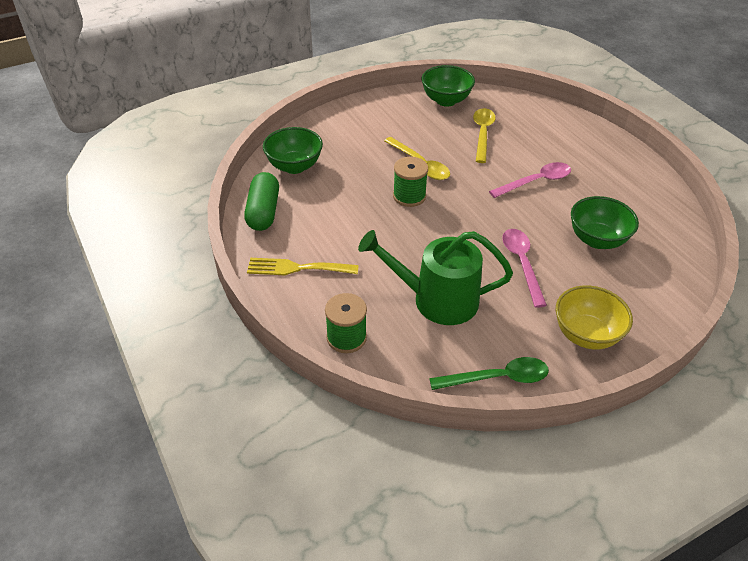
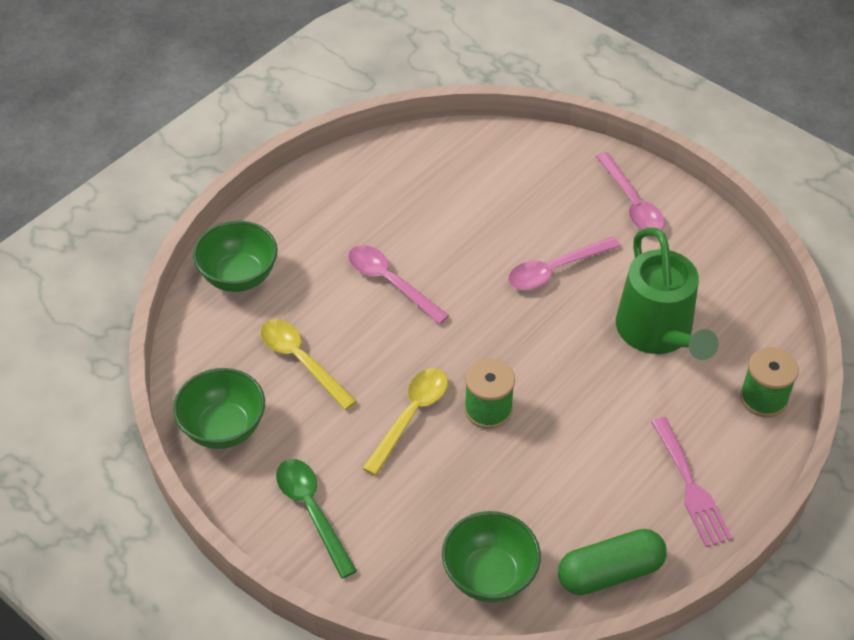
camera: 110 degrees left, 5 degrees up
(297, 268) = (691, 487): yellow fork -> pink fork
(482, 134) = (301, 361): yellow spoon -> yellow spoon turned 60 degrees clockwise
(497, 378) = (732, 260): green spoon -> green spoon (312, 511)
(586, 335) = (632, 203): yellow bowl -> pink spoon
(597, 240) = (477, 211): green bowl -> green bowl (239, 276)

